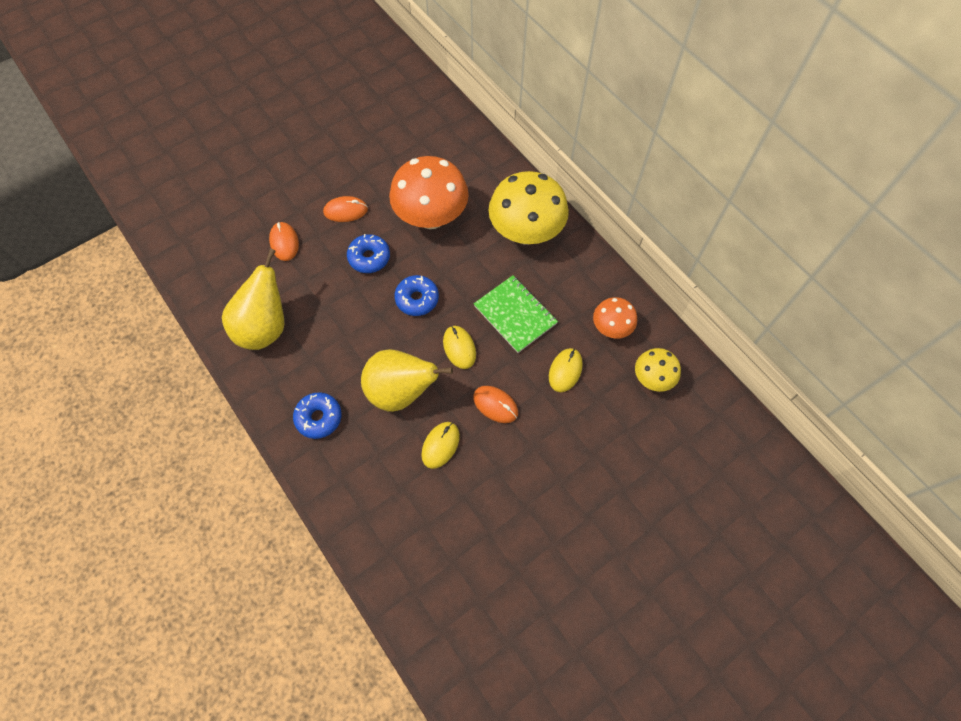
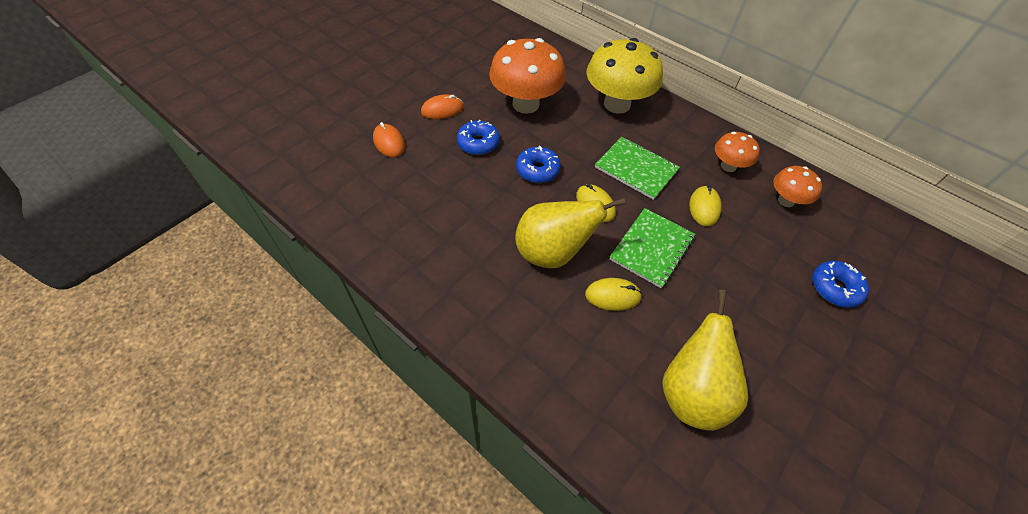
camera: 15 degrees left, 10 degrees down
(265, 327) = (390, 218): yellow pear -> yellow pear (691, 392)
(319, 418) = (474, 293): blue donut -> blue donut (835, 288)
(440, 445) = (613, 296): yellow mouse -> yellow mouse turned 75 degrees clockwise
(495, 405) = (652, 248): orange mouse -> green notebook
(652, 378) = (786, 201): yellow mushroom -> orange mushroom

